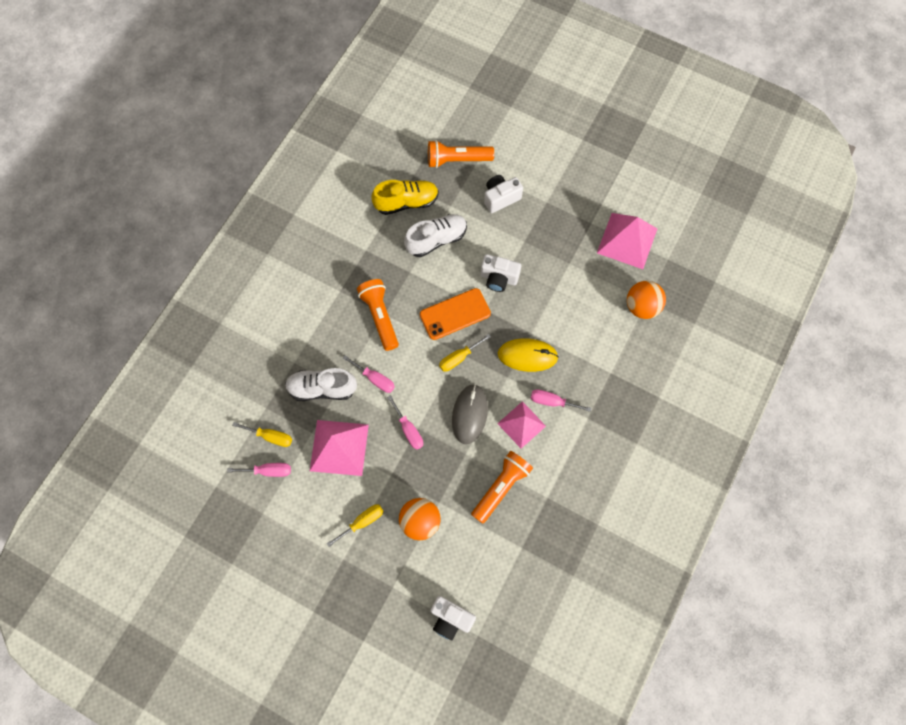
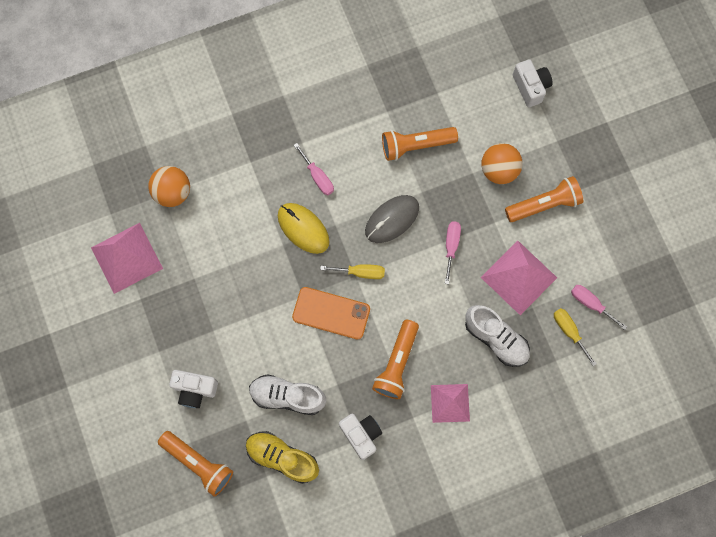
camera: 140 degrees left, 5 degrees up
(362, 522) = (544, 204): yellow screwdriver -> orange flashlight
(375, 379) = (445, 311): pink screwdriver -> none
(499, 278) = (266, 314): white camera -> white camera (361, 435)
(521, 424) = (358, 179): pink pyramid -> pink pyramid (450, 403)

